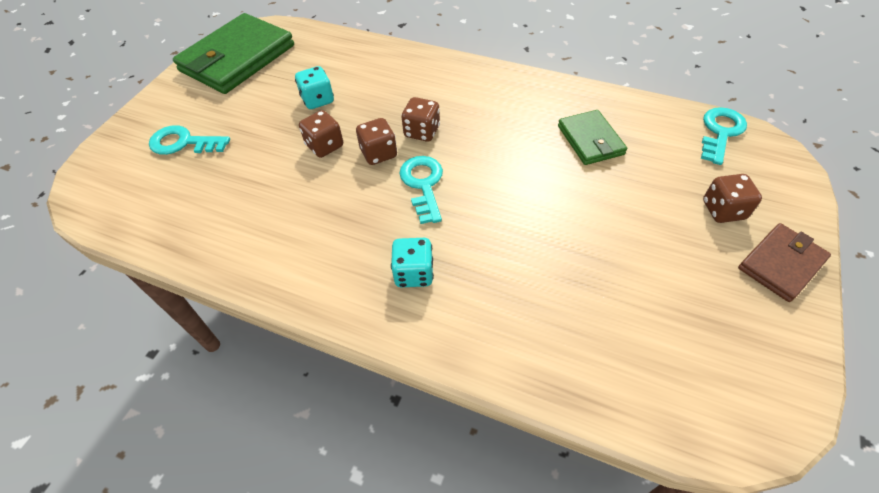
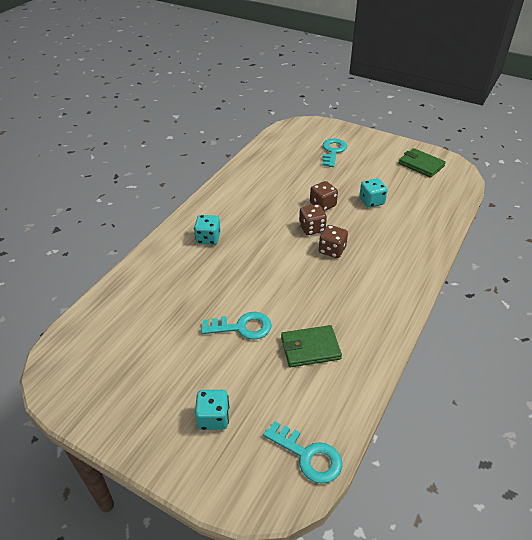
camera: 95 degrees right, 10 degrees down
(237, 58) = (421, 165): green wallet -> green wallet, size x0.54
(423, 184) = (278, 247): turquoise key -> turquoise key (242, 327)
(723, 210) = (213, 418): brown dice -> turquoise dice
(781, 264) = (151, 437): brown wallet -> none

